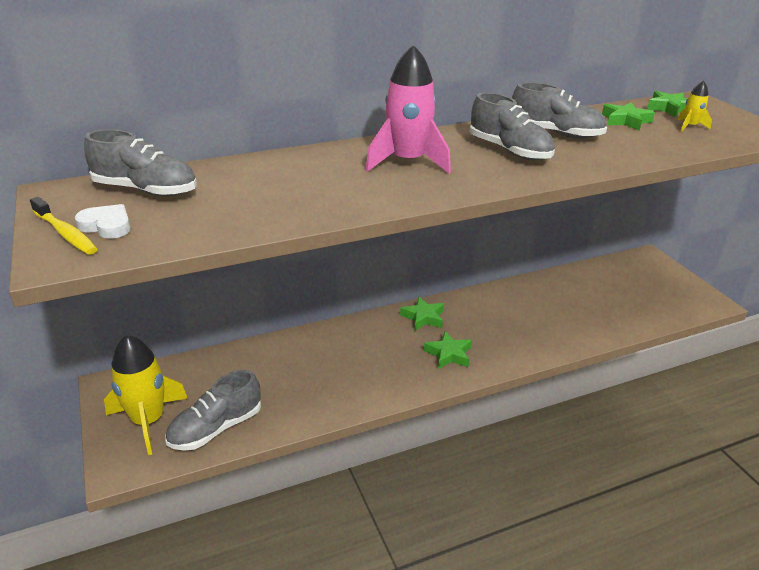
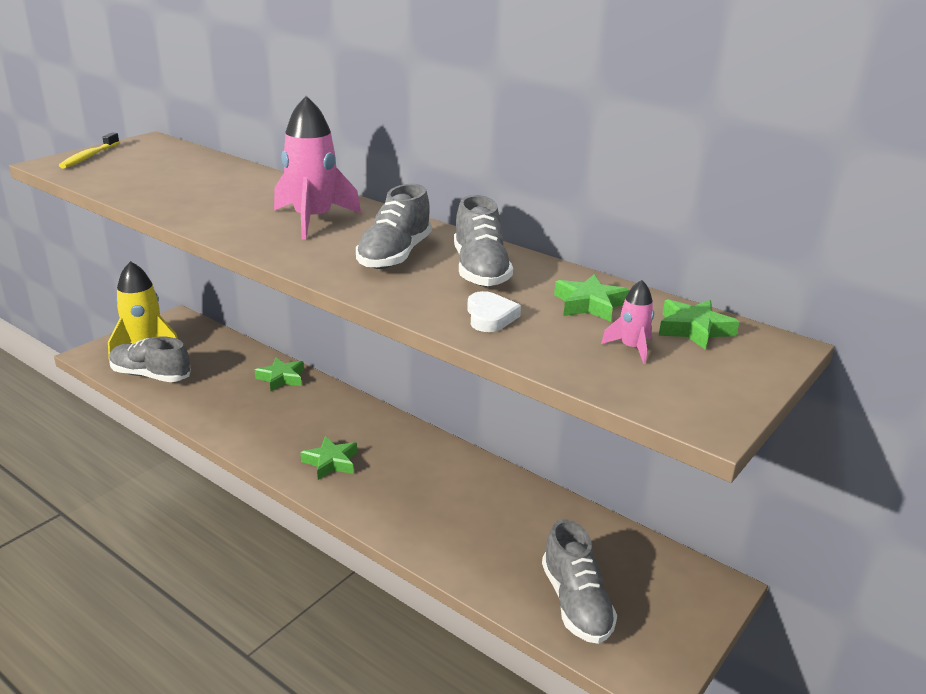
camera: 60 degrees right, 5 degrees down
(107, 226) = (107, 162): white heart -> white heart (490, 317)
(146, 190) = (172, 158): grey shoe -> grey shoe (576, 603)
(423, 317) = (384, 430): green star -> green star (281, 378)
(689, 126) = (631, 348): yellow rocket -> pink rocket

